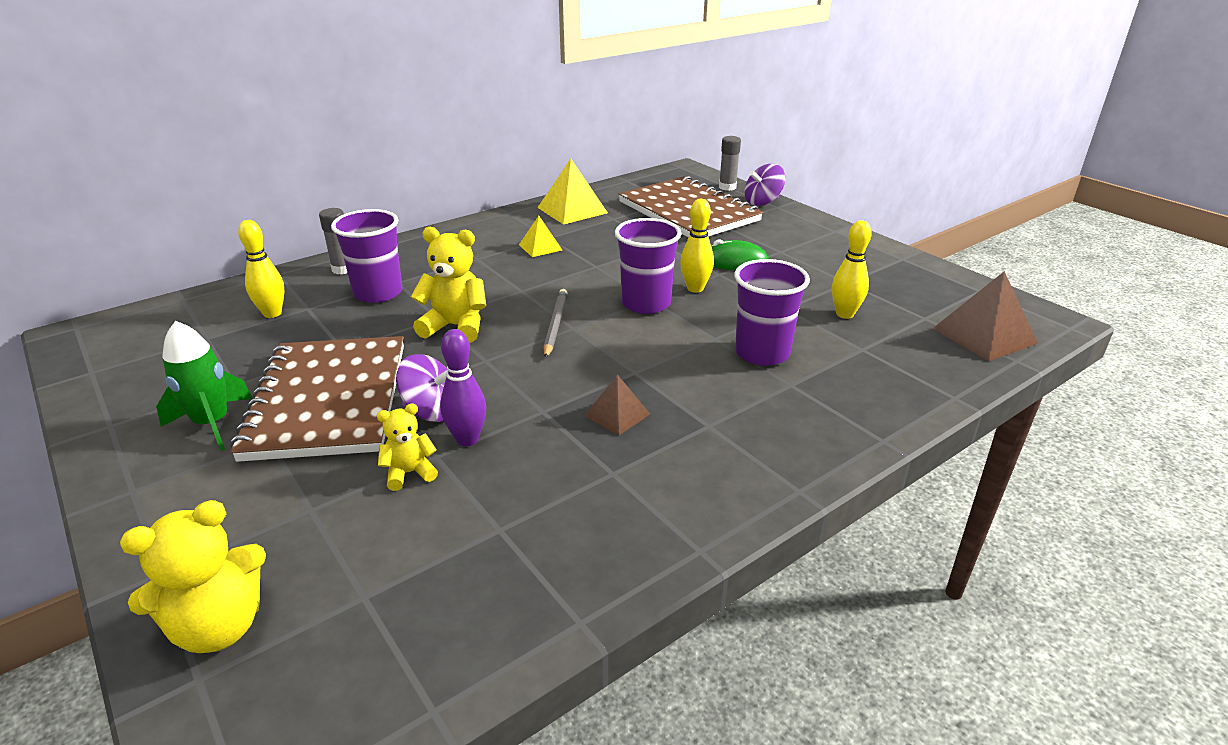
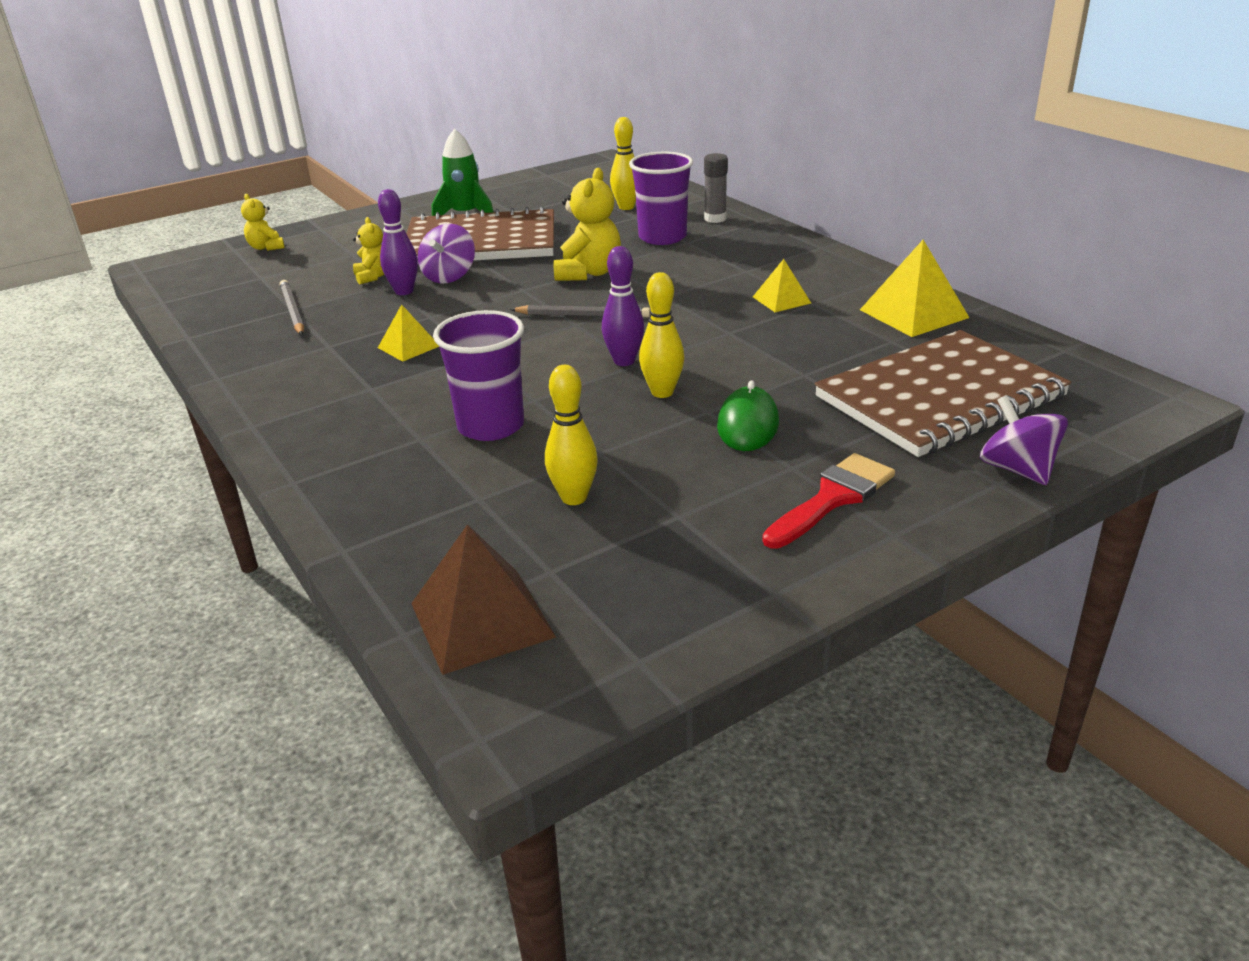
camera: 95 degrees right, 0 degrees up
(219, 627) = (266, 247): yellow teddy bear -> yellow teddy bear, size x0.58
(506, 527) = (292, 311): none -> grey pencil
(617, 414) = (408, 347): brown pyramid -> yellow pyramid
(646, 304) = (624, 361): purple cup -> purple bowling pin
(727, 187) = (1082, 438): grey glue stick -> none
(808, 242) = (832, 498): none -> red brush

